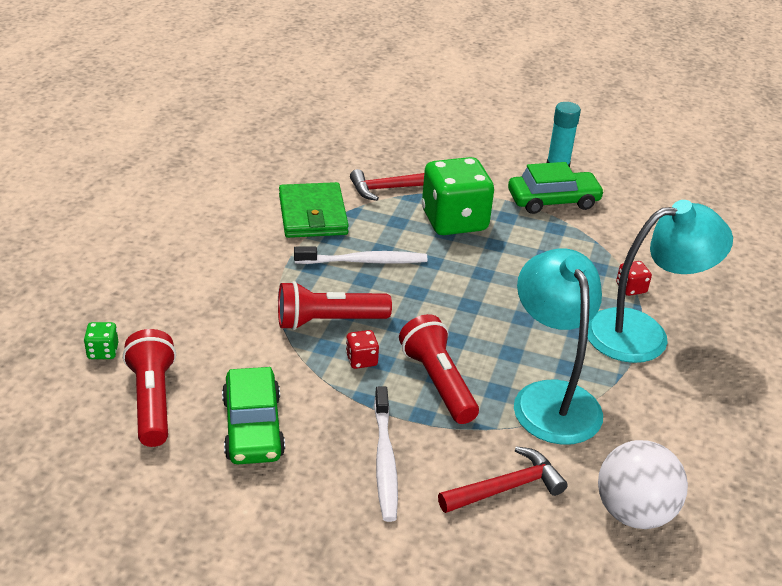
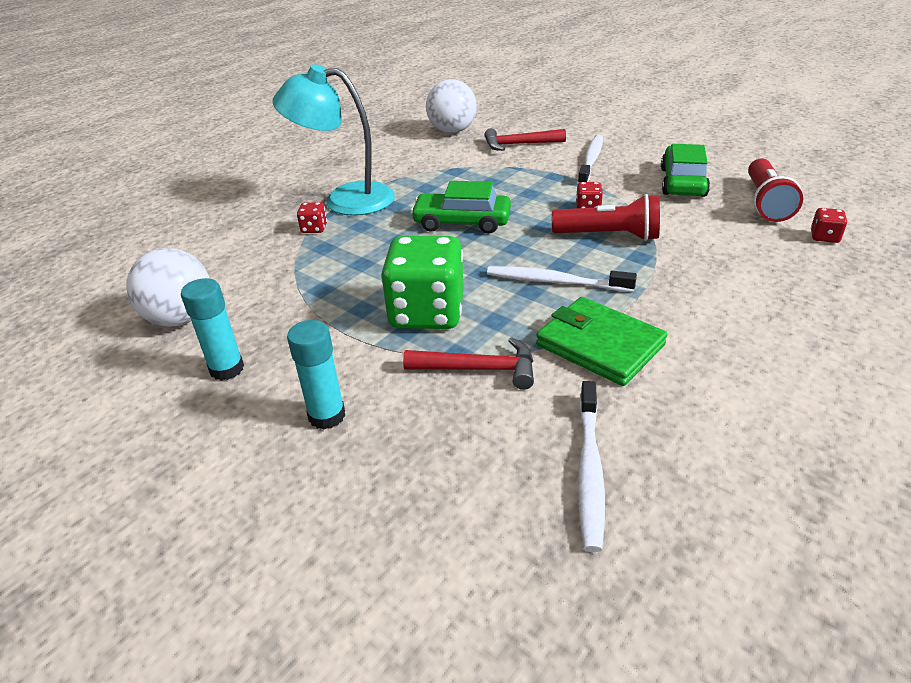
camera: 155 degrees left, 0 degrees up
(103, 351) = (824, 237): green dice -> red dice
(303, 150) = (589, 469): none -> white toothbrush
(312, 214) = (600, 345): green wallet -> green wallet turned 60 degrees counterclockwise
(438, 382) = (532, 190): red flashlight -> none
(467, 153) = (327, 416): none -> turquoise glue stick
(551, 398) = (455, 175): turquoise lamp -> none
(553, 201) = (287, 321): green car -> green car (462, 222)
(634, 192) = (181, 318): none -> white ball

